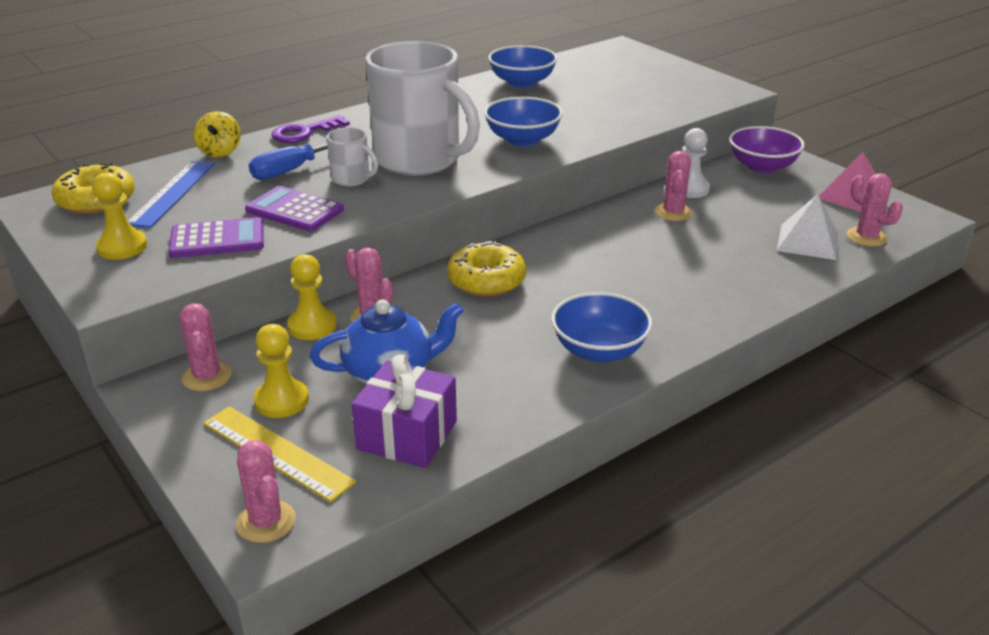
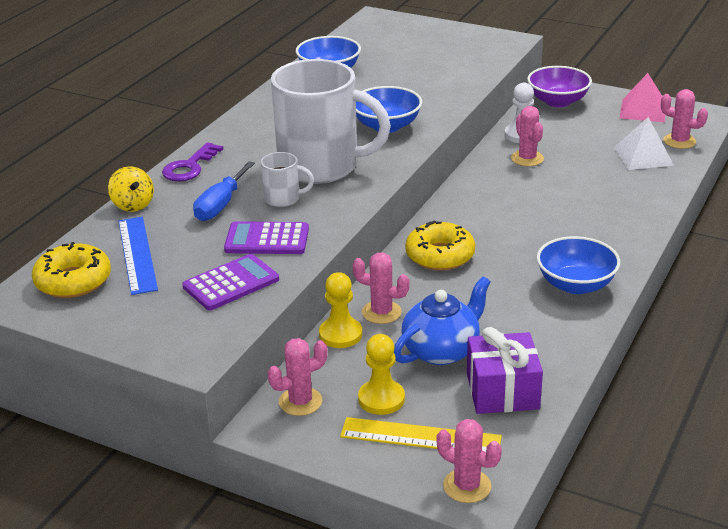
camera: 25 degrees left, 0 degrees up
(122, 247) = (154, 314): yellow pawn -> none
(207, 377) = (300, 402): pink cactus -> pink cactus turned 75 degrees counterclockwise

